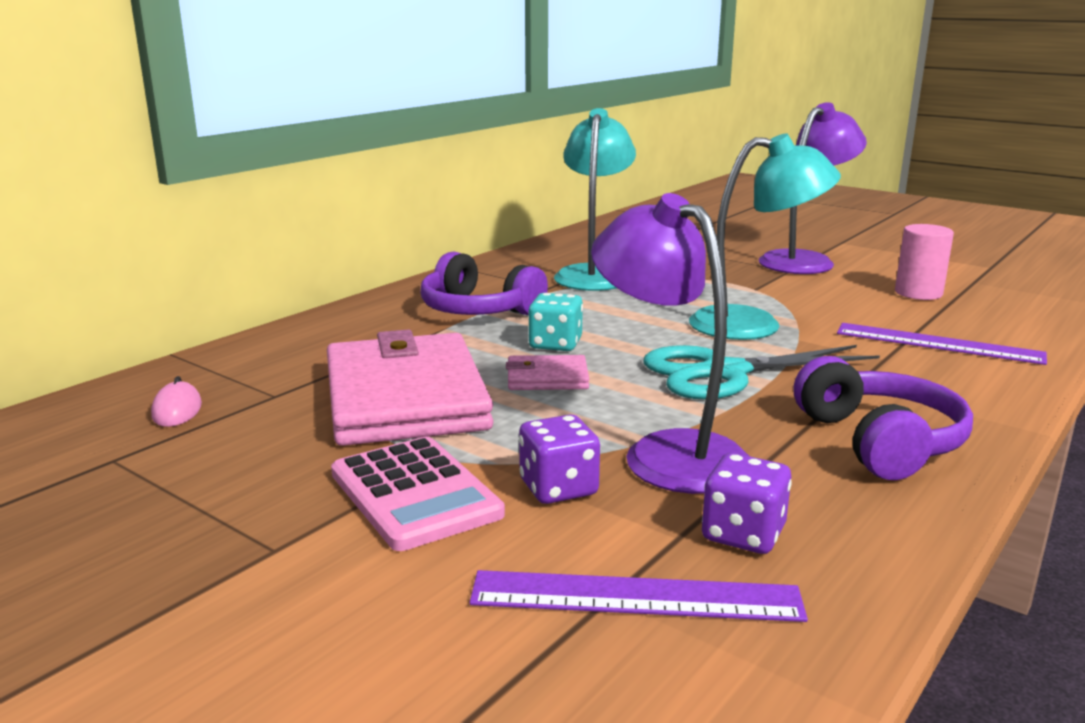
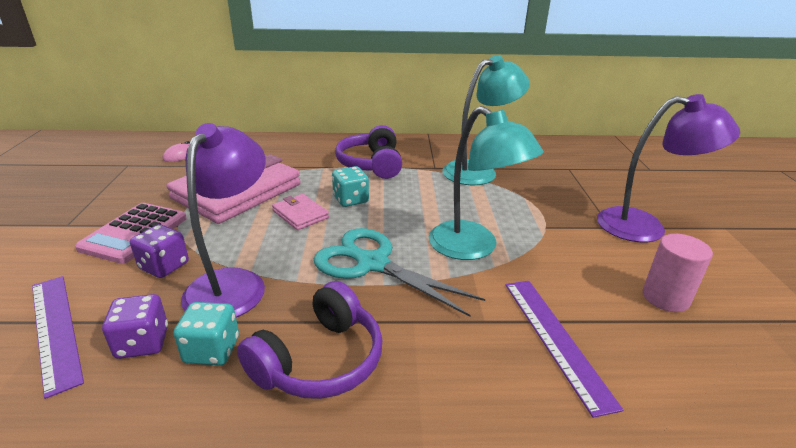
camera: 50 degrees right, 10 degrees up
(804, 493) = (212, 350): none -> turquoise dice

